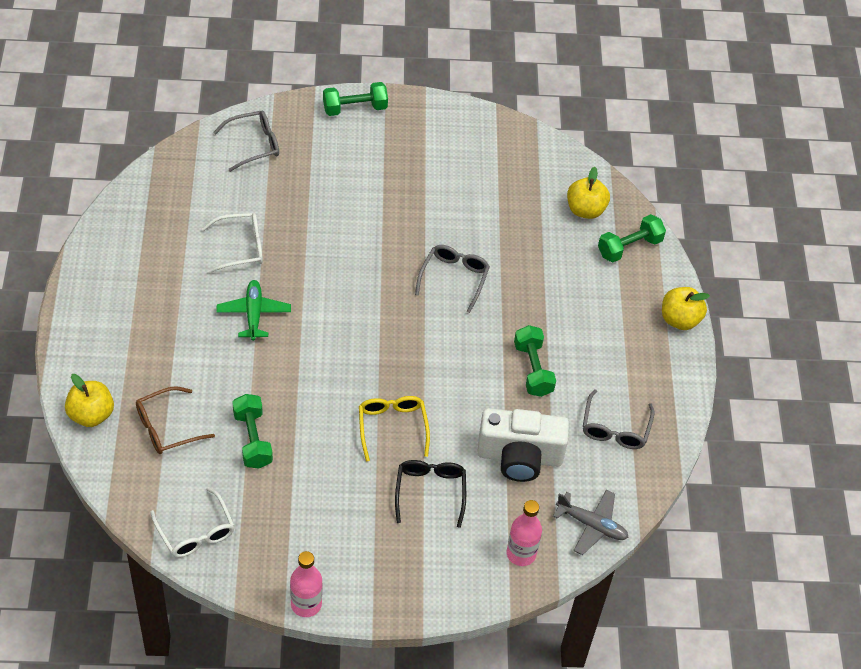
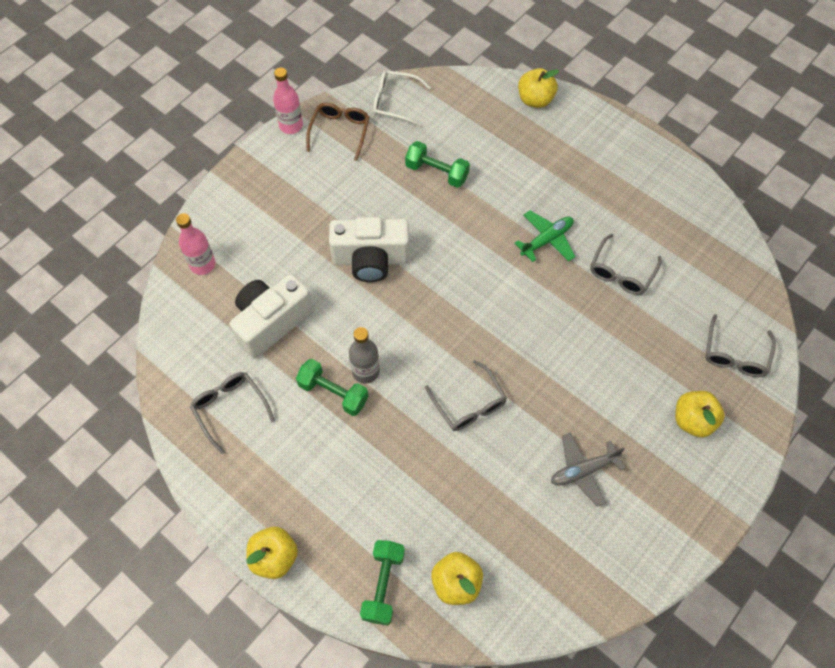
camera: 135 degrees right, 10 degrees up
(167, 427) = (489, 132): brown glasses -> brown glasses (340, 132)
(240, 247) = (621, 272): white glasses -> grey glasses
(254, 314) = (546, 240): green plane -> green plane turned 75 degrees counterclockwise
(335, 144) = (693, 420): none -> yellow apple
(355, 108) = (730, 470): green dumbbell -> none
(392, 427) = (371, 259): yellow glasses -> white camera
(430, 492) = (299, 245): black glasses -> none
(494, 360) = (366, 371): none -> grey bottle
(591, 525) = (177, 325): grey plane -> grey plane (583, 470)

